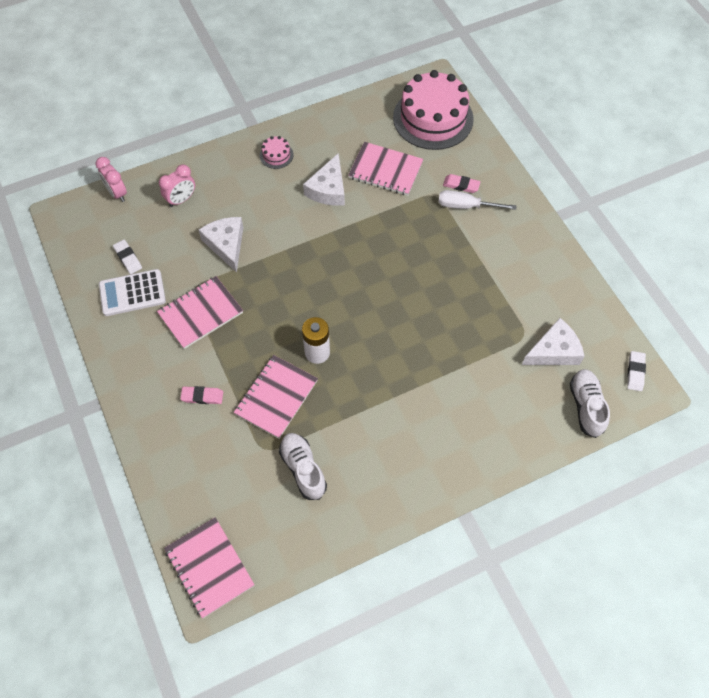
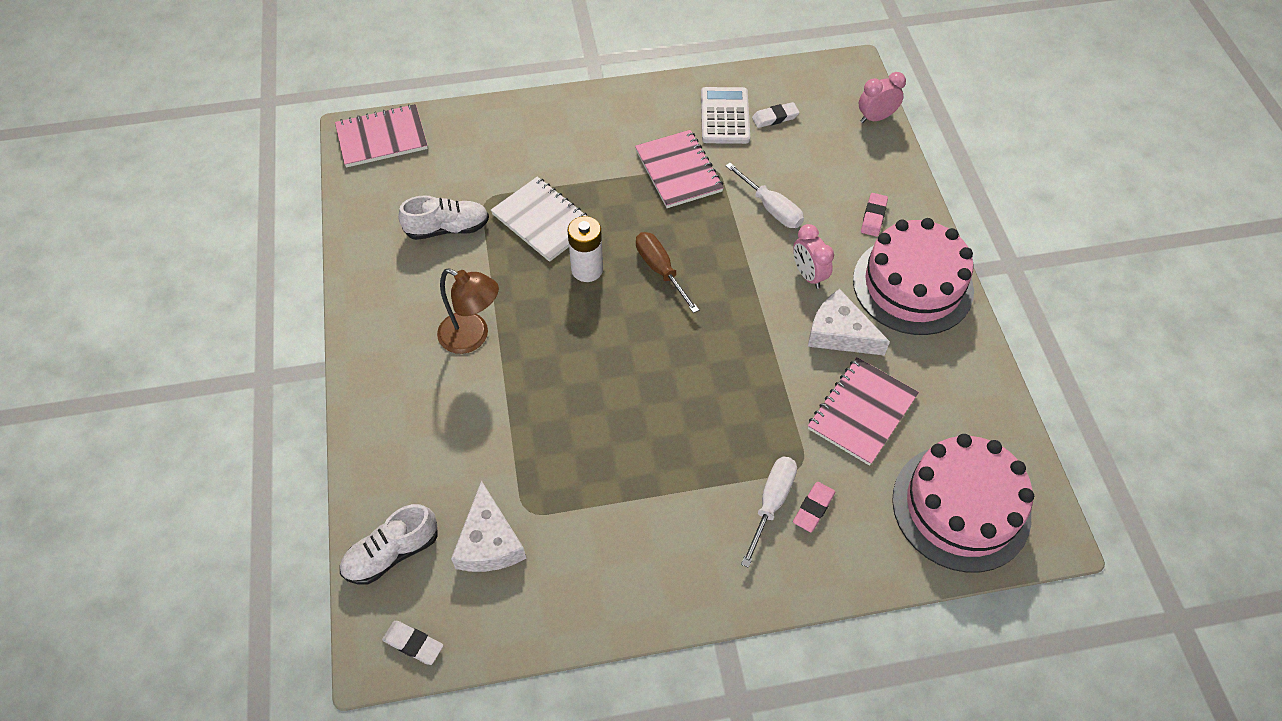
camera: 105 degrees right, 5 degrees down
(181, 199) = (853, 175): pink clock -> pink clock (808, 275)
(202, 396) = (570, 158): pink eraser -> pink eraser (873, 217)
(226, 245) = (771, 208): white cheese -> white screwdriver
(276, 155) = (912, 285): pink cake -> pink cake, size x2.43
(276, 397) = (543, 220): pink notebook -> white notebook
(303, 304) = (660, 269): none -> brown screwdriver
(403, 413) = (472, 337): none -> brown lamp
(586, 406) = (392, 553): white shoe -> white shoe turned 135 degrees clockwise

